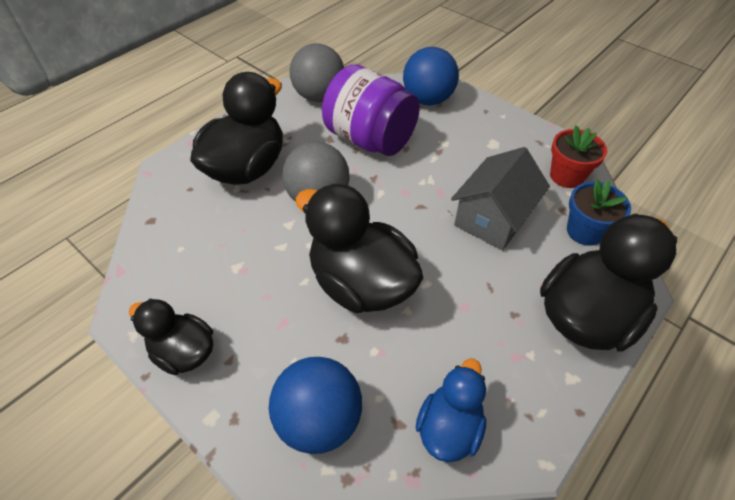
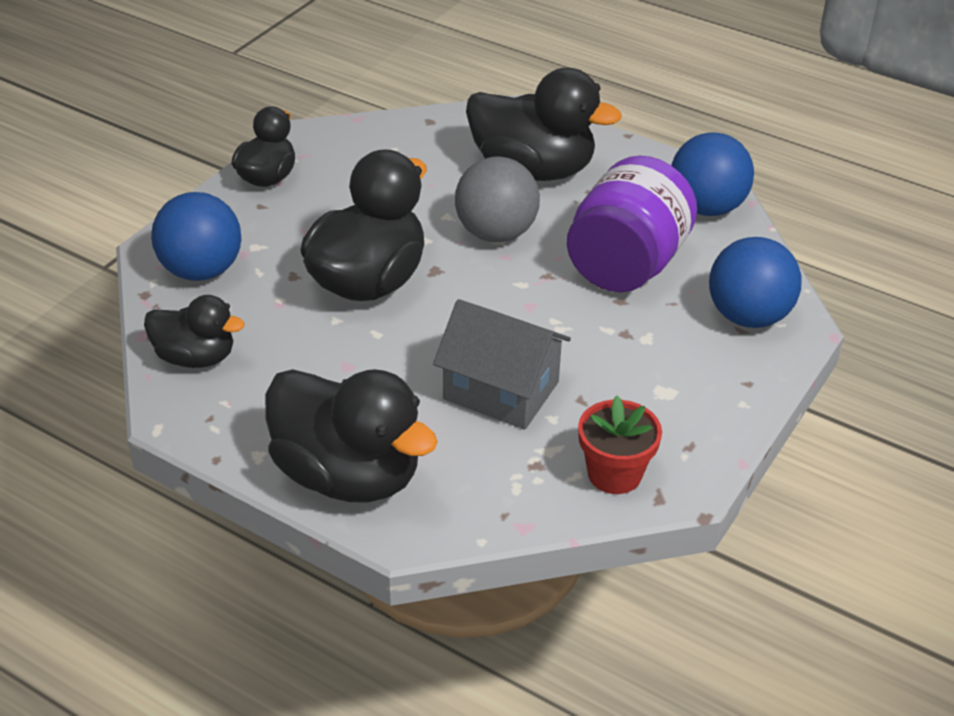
camera: 80 degrees right, 10 degrees down
(319, 96) = (706, 207): grey ball -> blue ball
(449, 427) = (195, 357): blue duck -> black duck
(585, 231) = (498, 486): blue flower pot -> none

